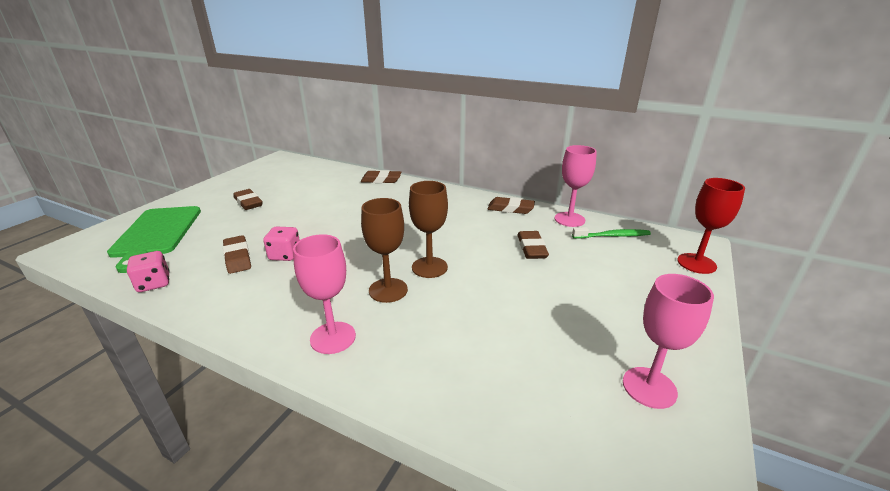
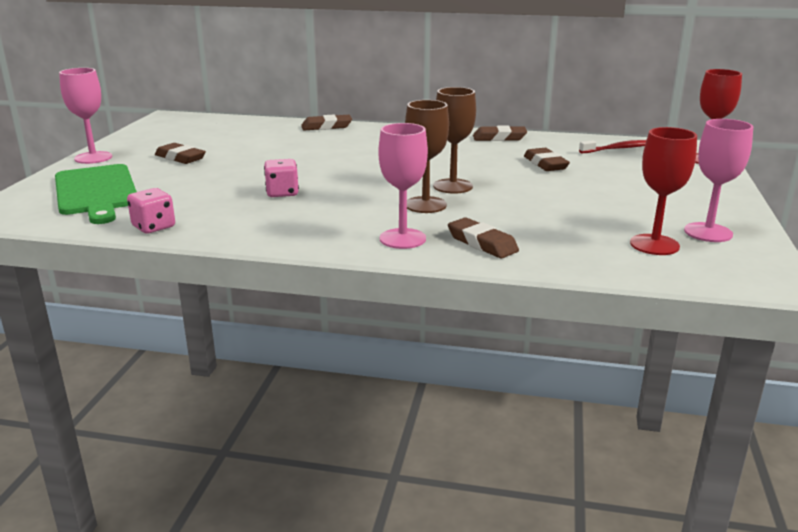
camera: 15 degrees left, 5 degrees down
(237, 257) = (228, 200): brown eraser -> brown eraser (482, 243)
(569, 219) = (567, 141): pink goblet -> pink goblet (93, 158)
(577, 398) = (654, 245): none -> red goblet
(612, 236) = (618, 148): green toothbrush -> red toothbrush

